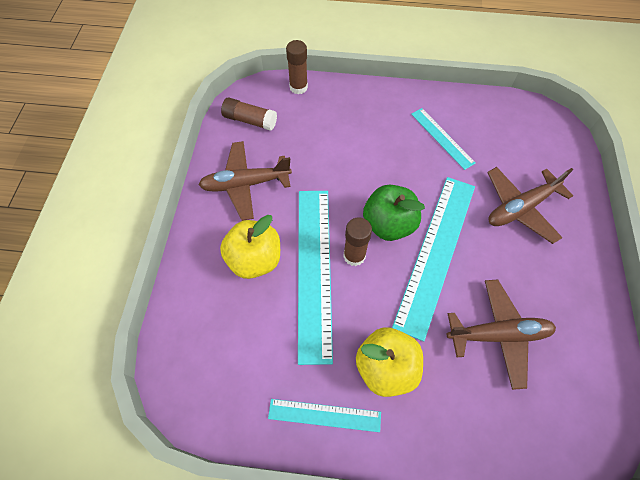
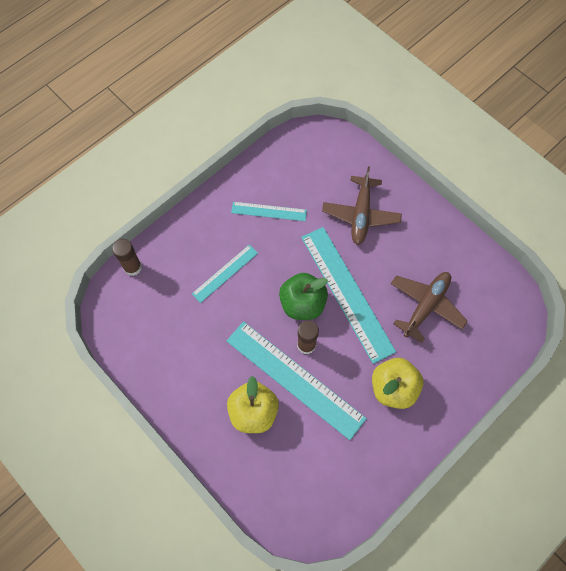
camera: 50 degrees left, 5 degrees up
(246, 184) = (186, 372): brown plane -> none
(250, 120) = (131, 326): brown glue stick -> none
(324, 415) = (393, 448): turquoise ruler -> turquoise ruler (225, 273)

